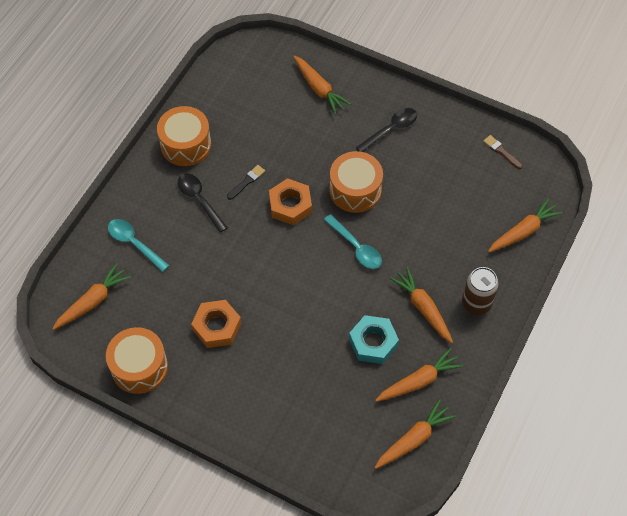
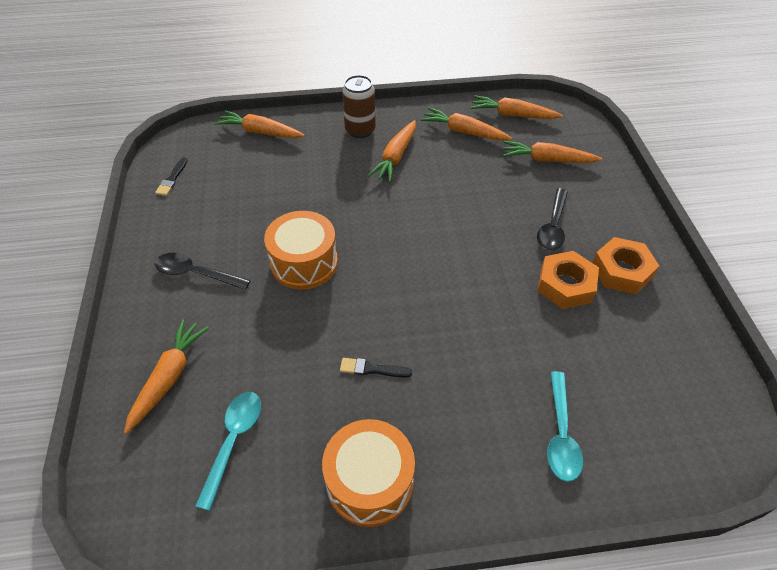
camera: 125 degrees left, 10 degrees down
(93, 301) = (669, 423): orange carrot -> orange carrot (546, 160)
(139, 367) = (676, 322): orange drum -> none
(200, 200) = (439, 403): black spoon -> black spoon (553, 226)
(290, 205) = (369, 307): orange nut -> orange nut (621, 271)
(356, 247) = (374, 228): turquoise spoon -> turquoise spoon (233, 442)
(373, 342) = (459, 171): turquoise nut -> none
(501, 151) = (172, 179): brown brush -> black brush

